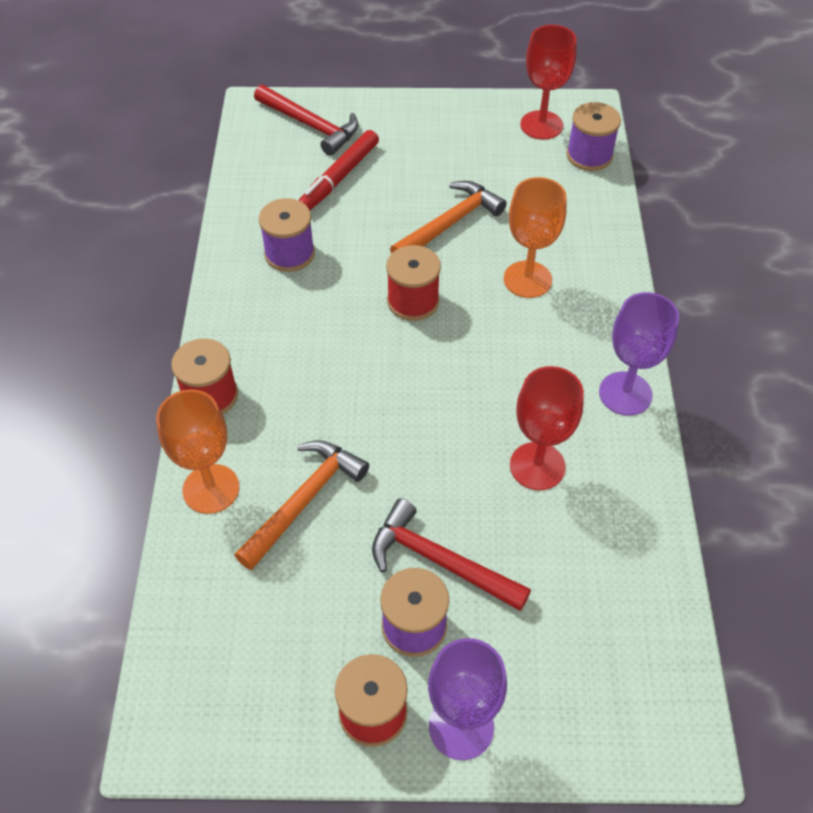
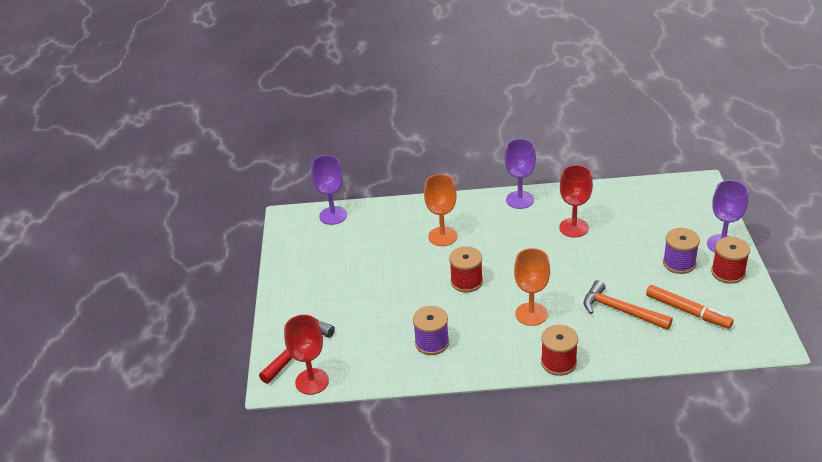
camera: 90 degrees left, 15 degrees down
(211, 489) = (625, 350): orange goblet -> orange goblet (531, 314)
(279, 608) = (688, 311): none -> orange marker
(339, 178) = (355, 327): red marker -> none
(440, 561) = (640, 257): red hammer -> none
(450, 224) = (398, 271): orange hammer -> none
(541, 125) = (302, 236): red goblet -> red goblet (312, 381)
(589, 155) = (333, 215): purple spool -> purple goblet

